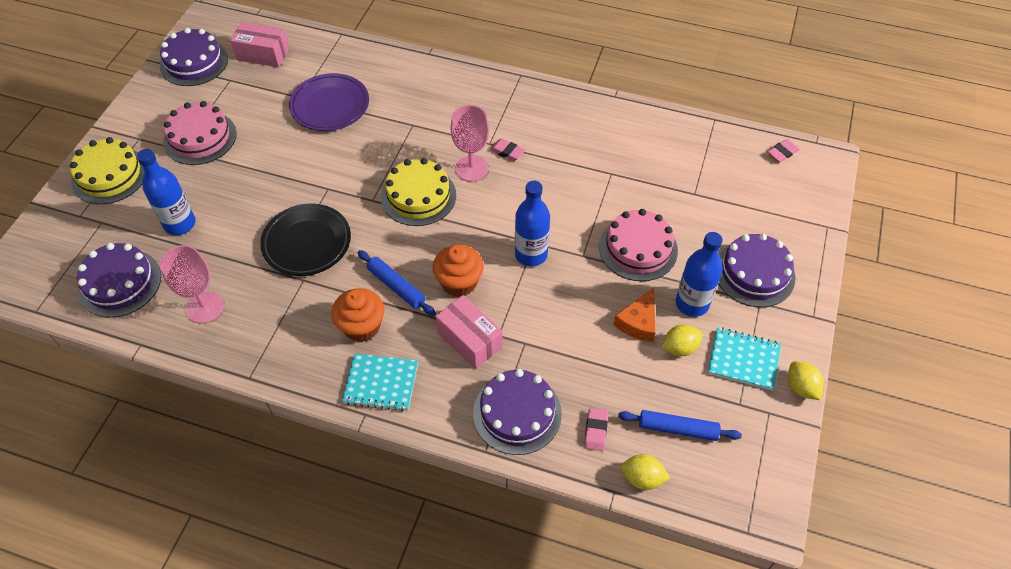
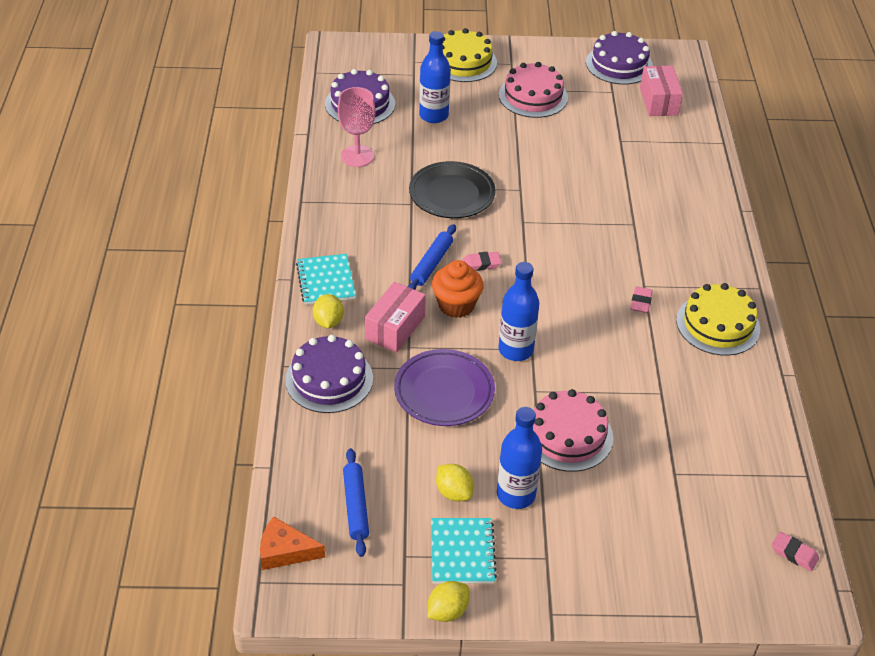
camera: 70 degrees right, 10 degrees down
(330, 106) = (622, 162): purple plate -> purple plate (444, 392)
(362, 326) = (378, 253): orange cupcake -> none
(418, 196) = (545, 251): yellow cake -> yellow cake (718, 324)
(471, 168) = (602, 280): pink goblet -> none
(595, 431) = (331, 441): pink eraser -> pink eraser (481, 264)
(638, 322) = (471, 452): orange cheese -> orange cheese (285, 551)
(642, 478) = (291, 486): yellow lemon -> yellow lemon (328, 322)
(754, 273) = (585, 547): purple cake -> none

